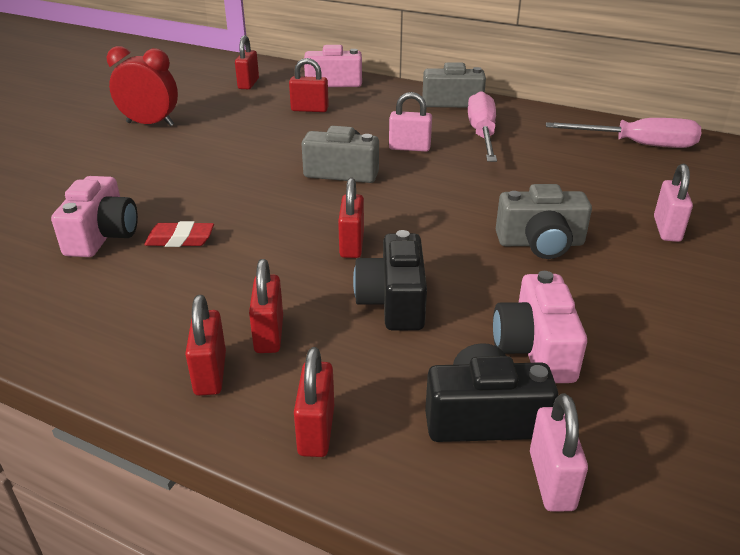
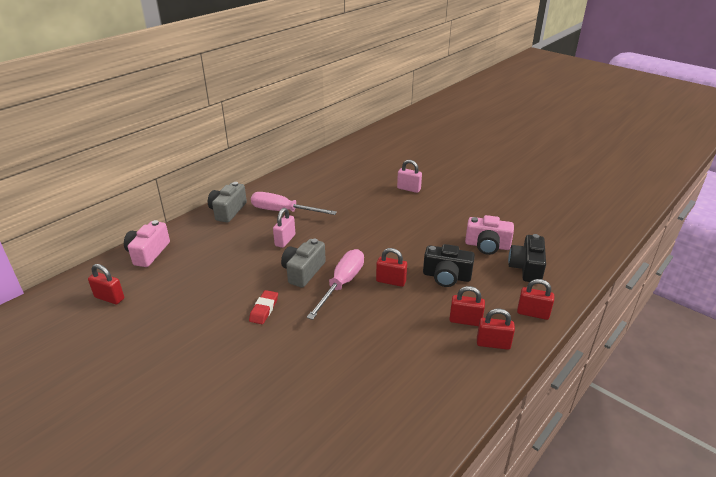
camera: 75 degrees left, 0 degrees up
(102, 236) = (341, 390): pink camera -> none
(150, 124) = (154, 363): red clock -> none
(180, 239) = (360, 350): red eraser -> red eraser (264, 309)
(309, 109) = (192, 272): red padlock -> none
(540, 243) = (409, 223): grey camera -> none
(551, 480) = (558, 261): pink padlock -> none
(638, 145) = (326, 170): pink screwdriver -> pink screwdriver (342, 284)

